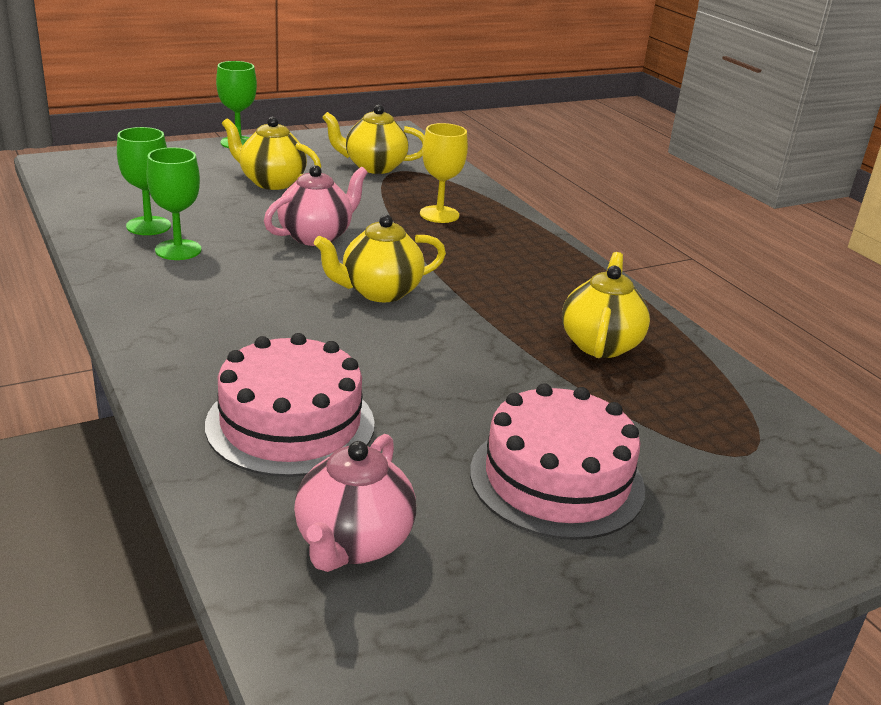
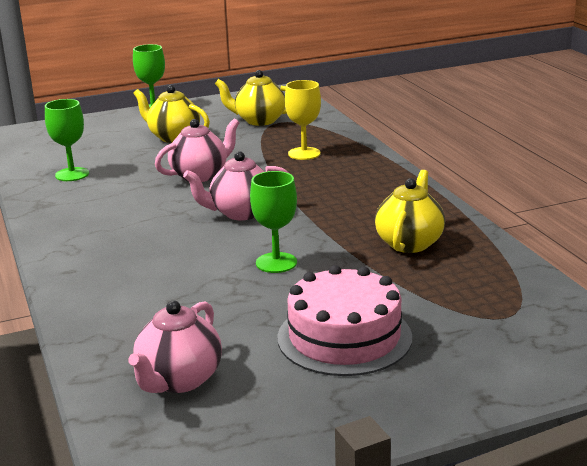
camera: 10 degrees right, 5 degrees down
(178, 250) = (91, 190): green goblet -> green goblet (276, 263)
(290, 424) = (151, 305): pink cake -> none
(379, 292) = (241, 213): yellow teapot -> pink teapot

